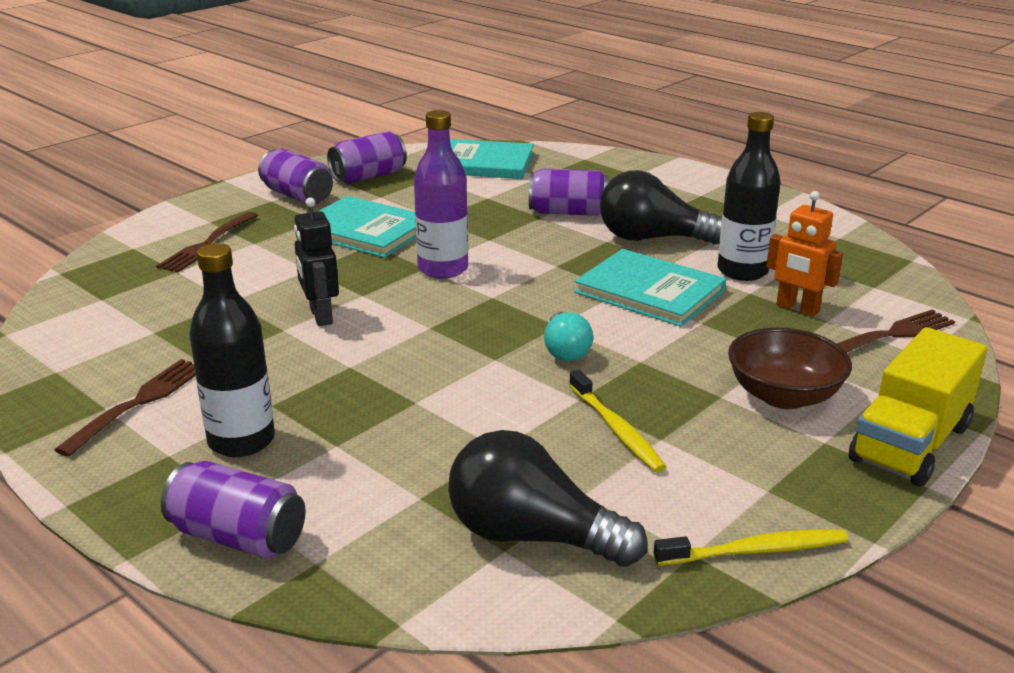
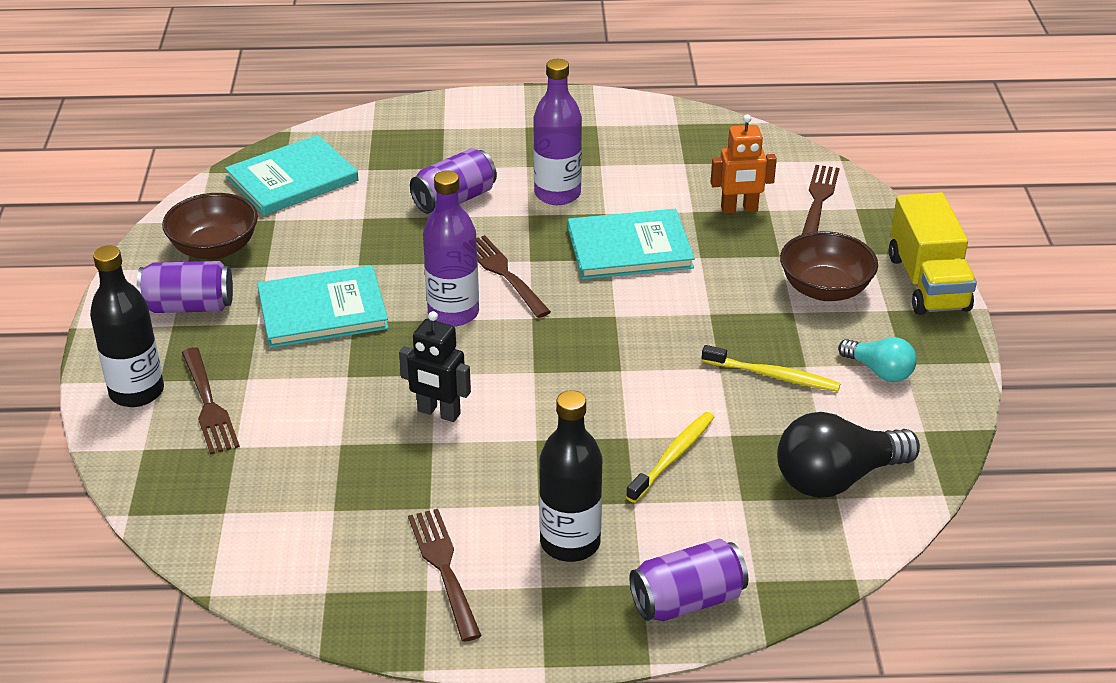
camera: 45 degrees left, 10 degrees up
(368, 176) = (215, 248): purple can -> brown bowl
(522, 265) = (505, 274): none -> brown fork
(565, 351) = (654, 334): turquoise light bulb -> turquoise light bulb (879, 371)
(652, 238) = (557, 194): black light bulb -> purple bottle
(742, 271) = (661, 193): black bottle -> black bottle (137, 392)
(754, 551) = (948, 407): yellow toothbrush -> yellow toothbrush (672, 457)

